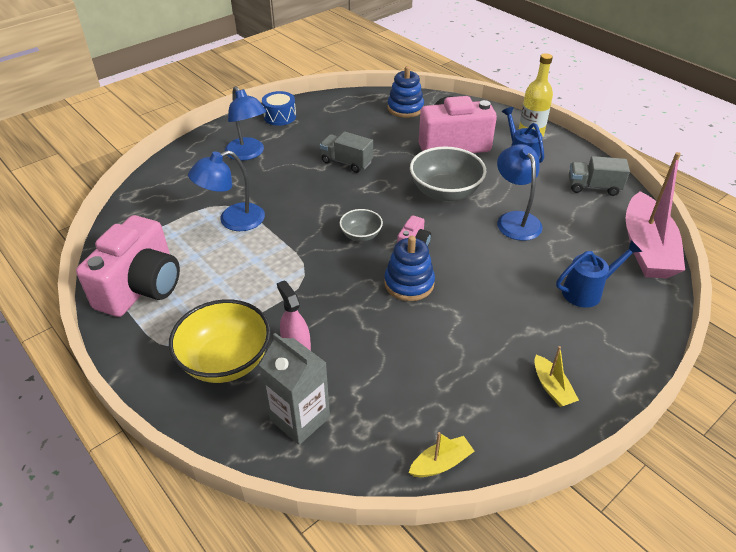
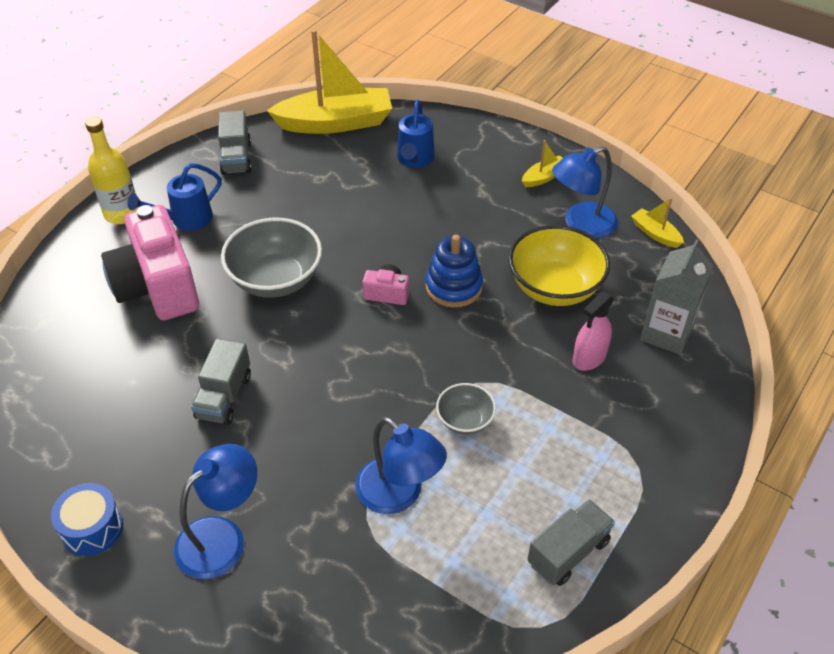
camera: 105 degrees left, 5 degrees up
(141, 287) = (568, 552): pink camera -> grey truck
(226, 361) = (633, 414): yellow bowl -> yellow bowl (554, 287)
(361, 235) = (386, 344): grey bowl -> grey bowl (465, 420)
(405, 108) = (55, 356): blue stacking toy -> none
(515, 220) = (315, 215): blue lamp -> blue lamp (581, 225)
(587, 291) = (414, 159): blue watering can -> blue watering can turned 135 degrees counterclockwise
(646, 248) = (335, 123): pink boat -> yellow boat

